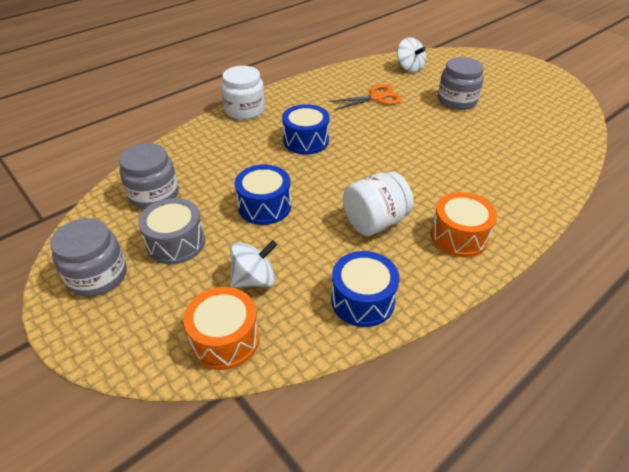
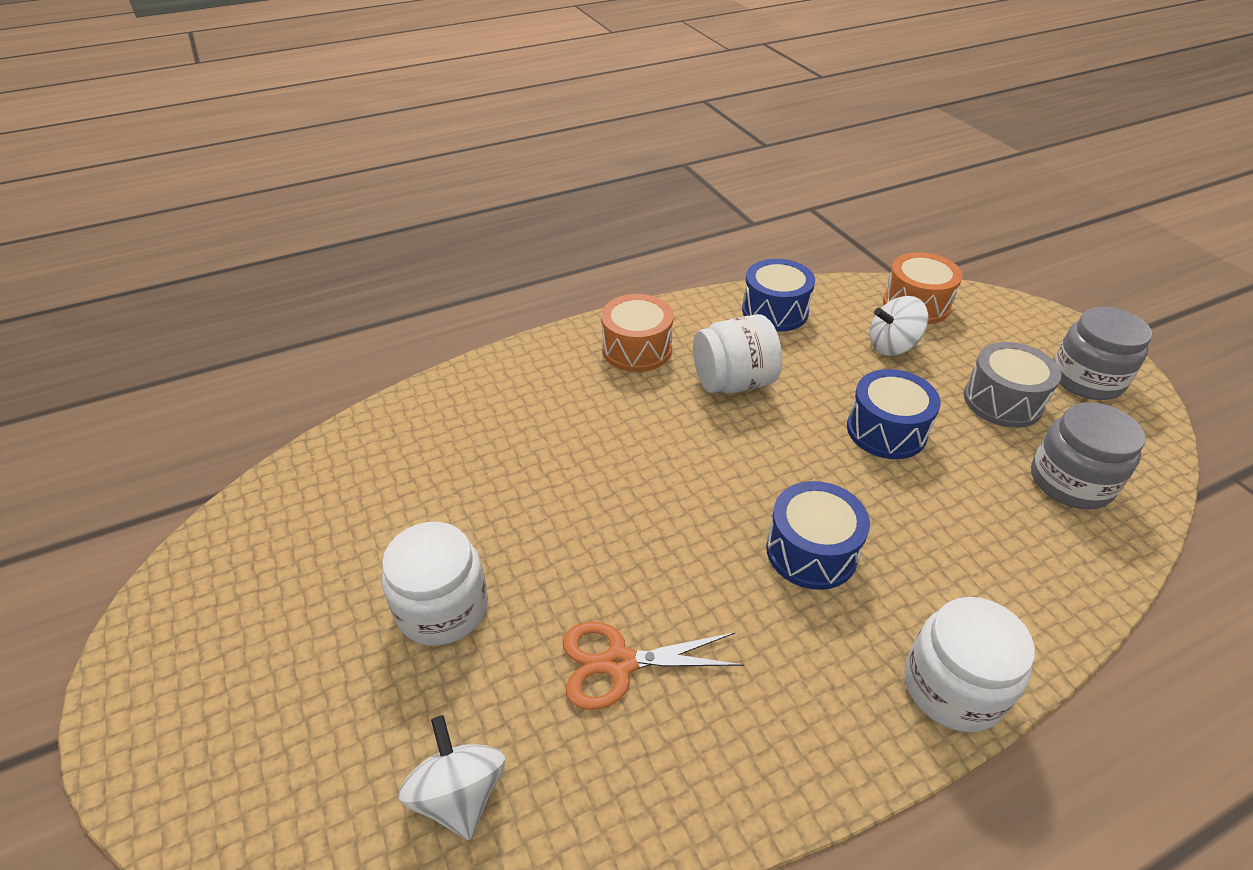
camera: 165 degrees left, 0 degrees up
(457, 101) = (442, 607): grey jar -> white jar

